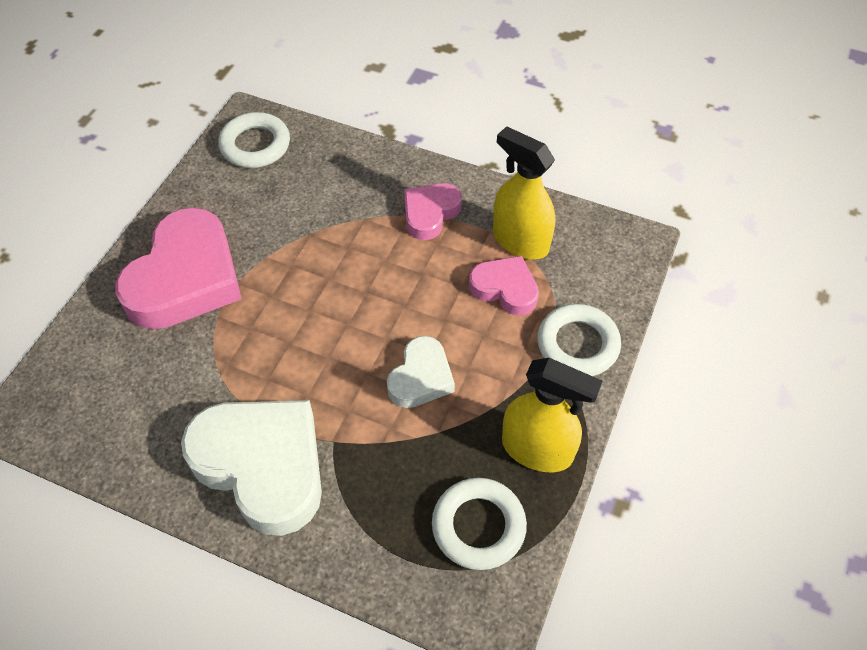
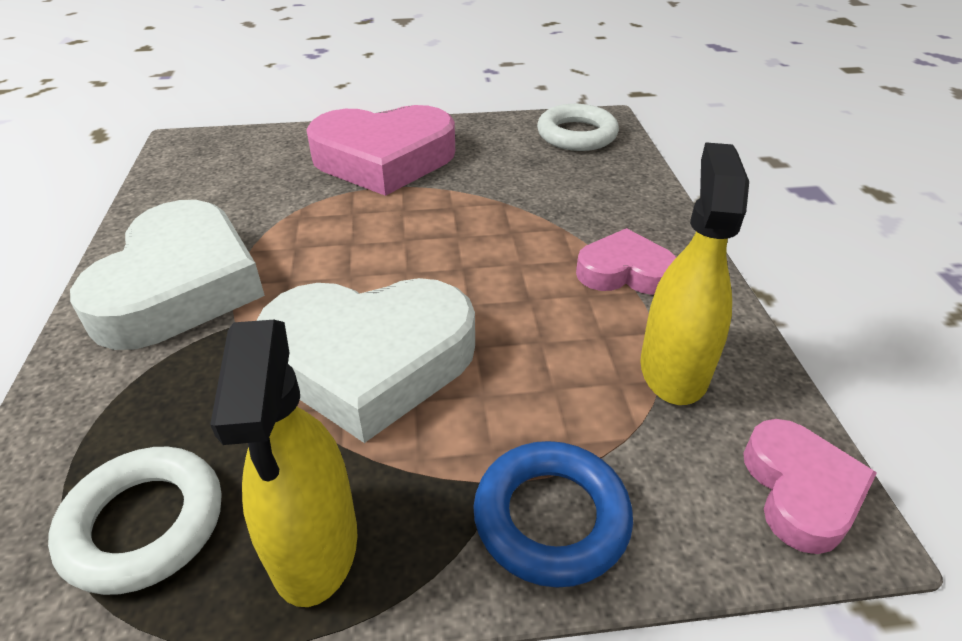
camera: 60 degrees right, 15 degrees down
(421, 377) = (370, 361): white heart -> white heart, size x1.87
(505, 289) = (578, 386): pink heart -> pink heart (800, 490)
(577, 344) = (551, 518): white ring -> blue ring

